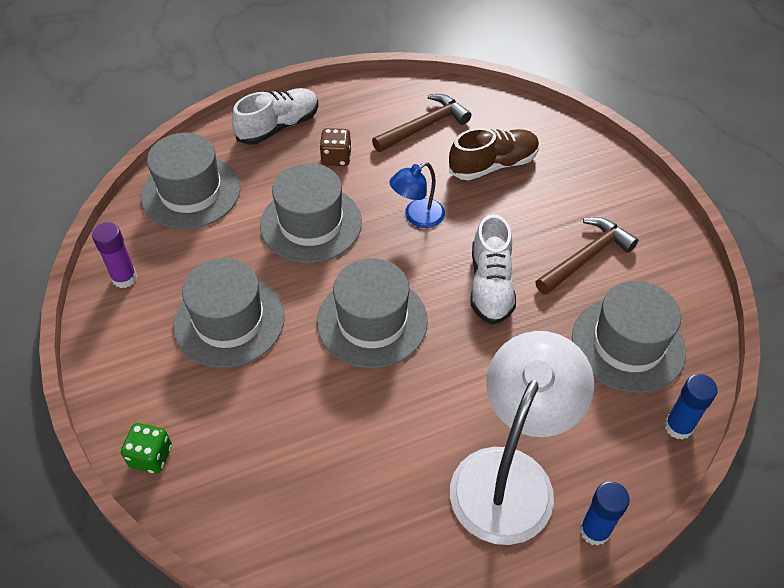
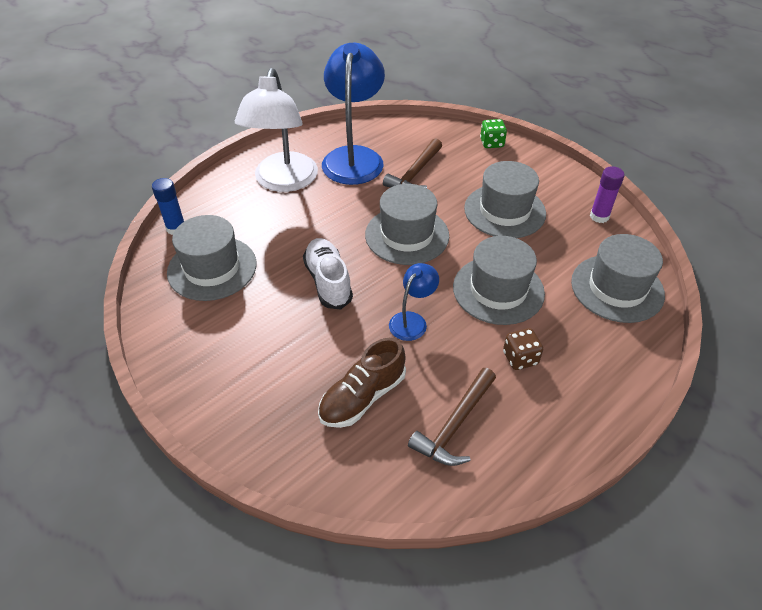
camera: 160 degrees right, 5 degrees down
(278, 126) = (601, 377): white shoe -> none
(382, 496) = (354, 157): none -> blue lamp
(586, 257) = (252, 326): brown hammer -> brown hammer (415, 174)
(594, 531) = (229, 171): blue glue stick -> none

